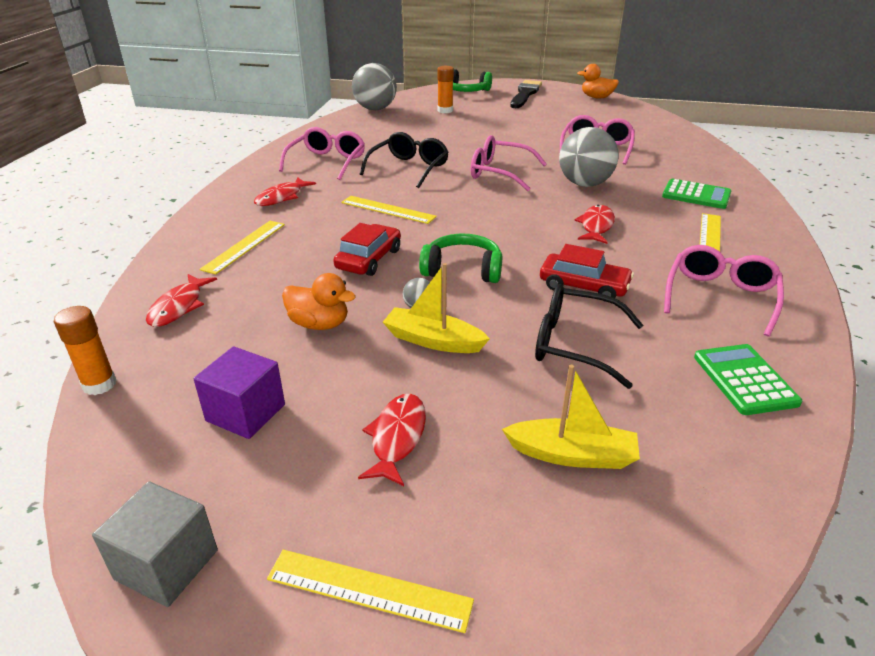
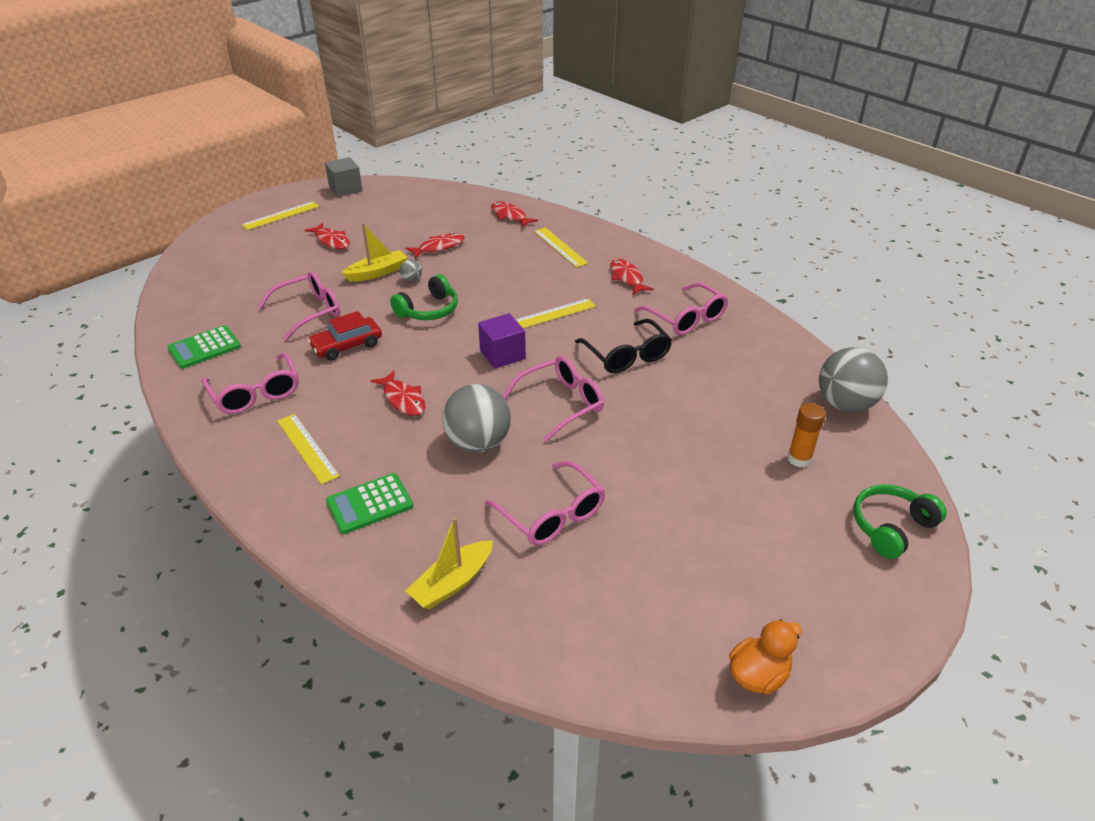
camera: 125 degrees right, 5 degrees up
(99, 384) = (466, 190): orange glue stick -> none
(245, 413) = (398, 215): purple cube -> purple cube (502, 354)
(319, 324) = (439, 247): orange duck -> red fish
(369, 259) = (487, 282): red car -> none
(525, 94) = (832, 587): black brush -> none
(572, 455) = (257, 274): yellow boat -> yellow boat (452, 583)
(575, 344) = (308, 312): black glasses -> pink glasses
(744, 380) = (204, 348): green calculator -> green calculator turned 120 degrees clockwise

